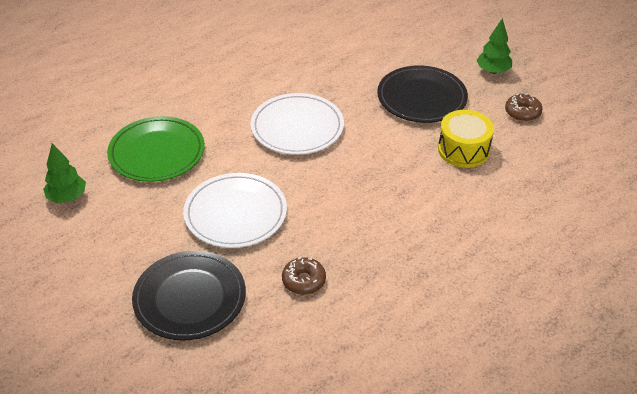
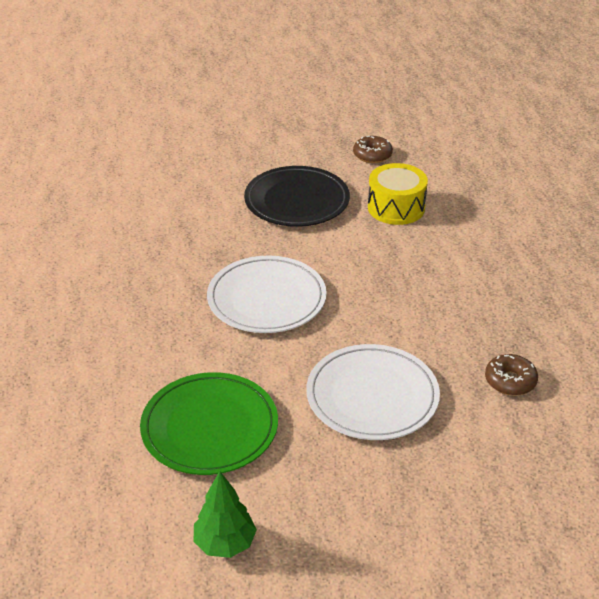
camera: 60 degrees left, 5 degrees down
(190, 298) = (485, 480): black plate -> none
(493, 71) = (297, 146): green tree -> none

